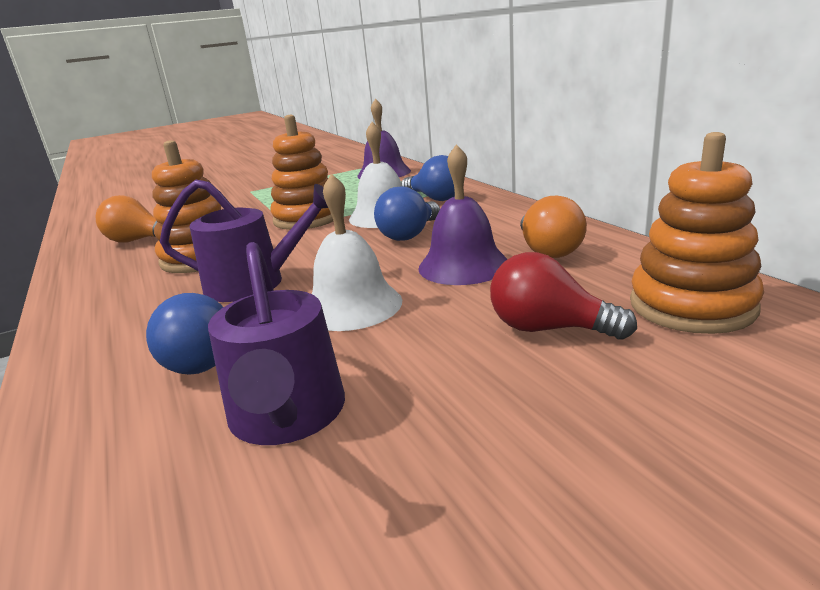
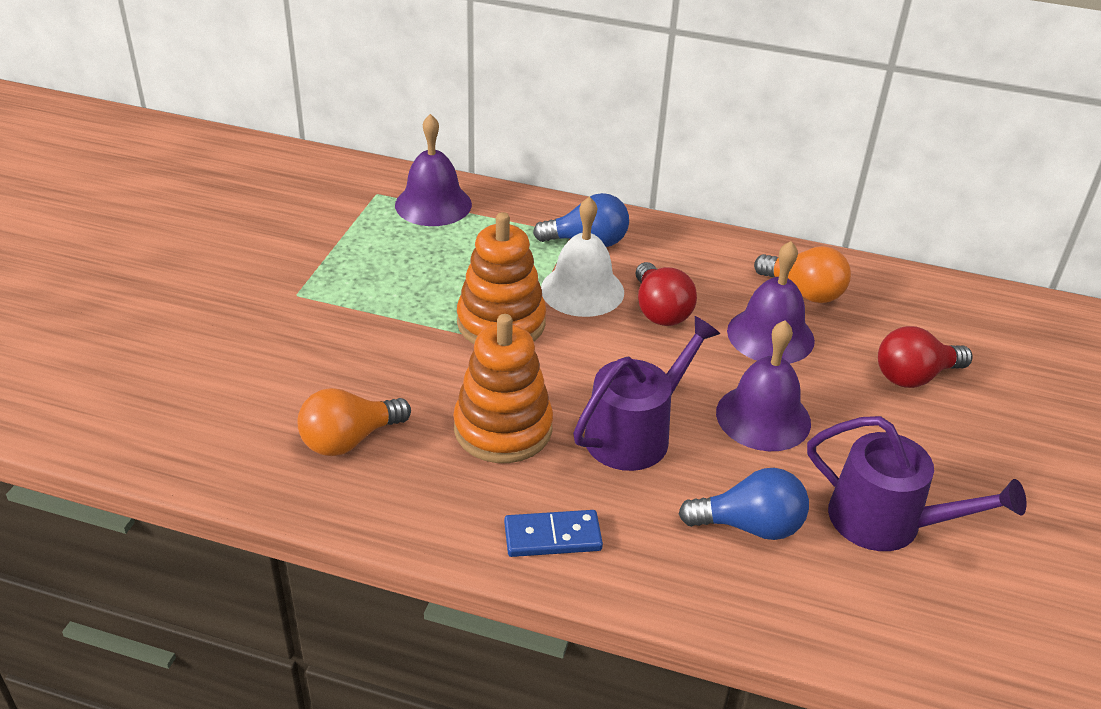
camera: 50 degrees left, 15 degrees up
(99, 311) = (552, 536): none -> blue domino
(352, 305) = (763, 417): white bell -> purple bell
(409, 234) = (660, 311): blue light bulb -> red light bulb
(691, 305) = (956, 319): orange stacking toy -> none

